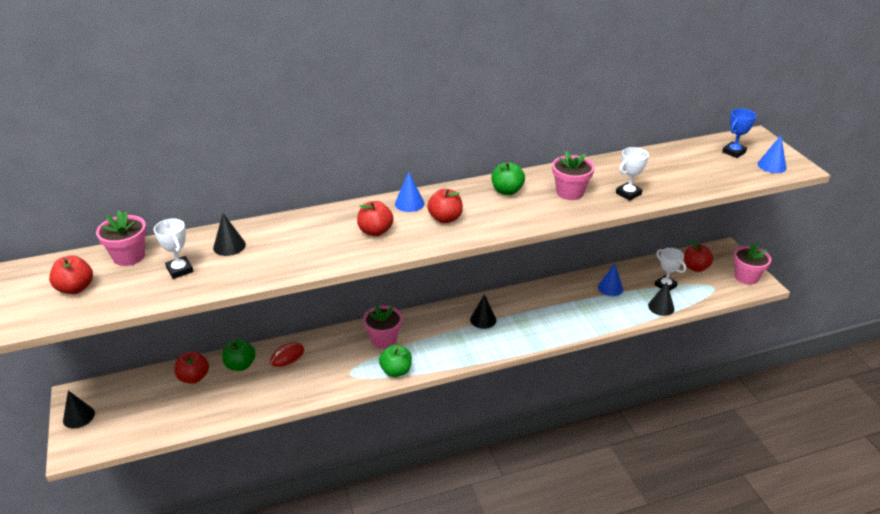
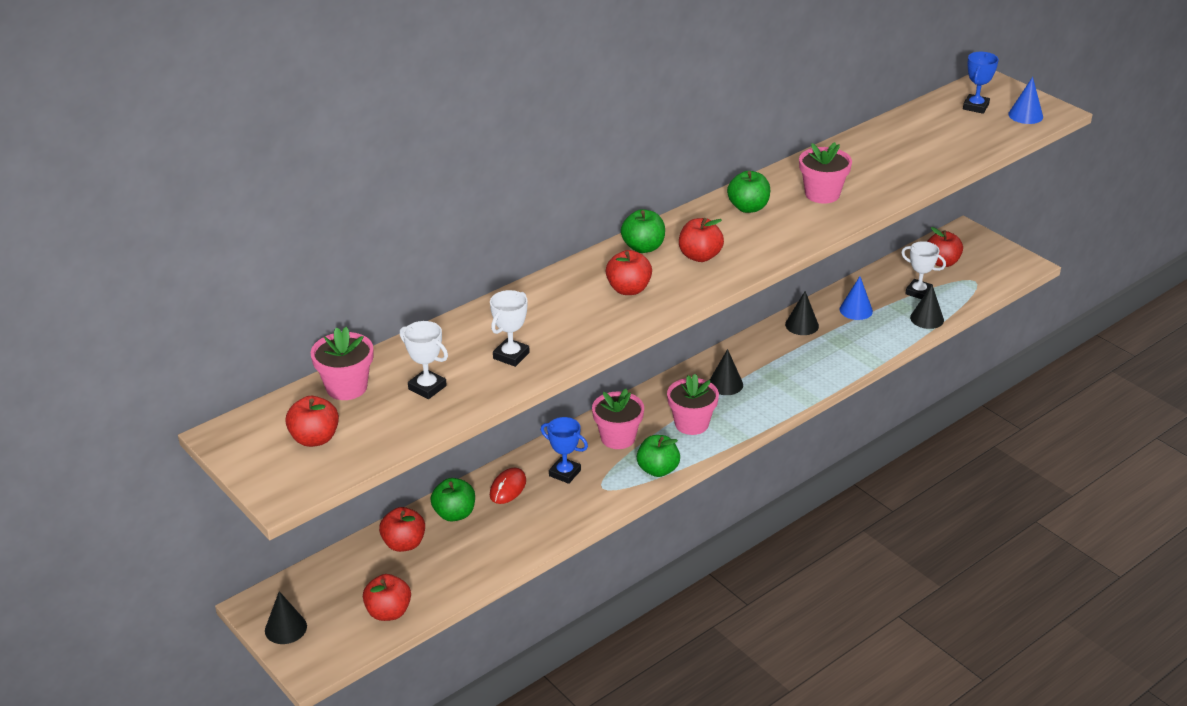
camera: 20 degrees left, 0 degrees up
(148, 425) = (388, 612): none -> red apple
(229, 246) = (463, 346): black cone -> black cone (802, 325)
(331, 356) = (565, 473): none -> blue trophy
(409, 203) = (643, 247): blue cone -> green apple
(628, 194) = (889, 182): white trophy -> white trophy (511, 356)
(746, 277) = (1005, 260): pink flower pot -> pink flower pot (691, 424)

